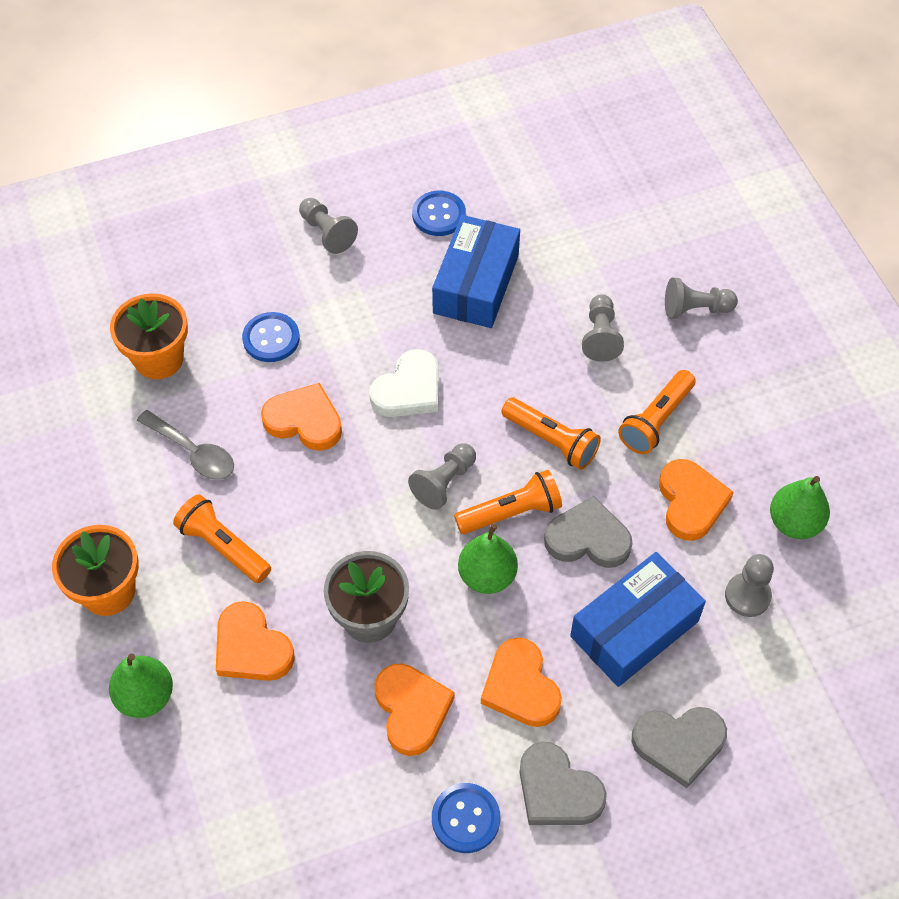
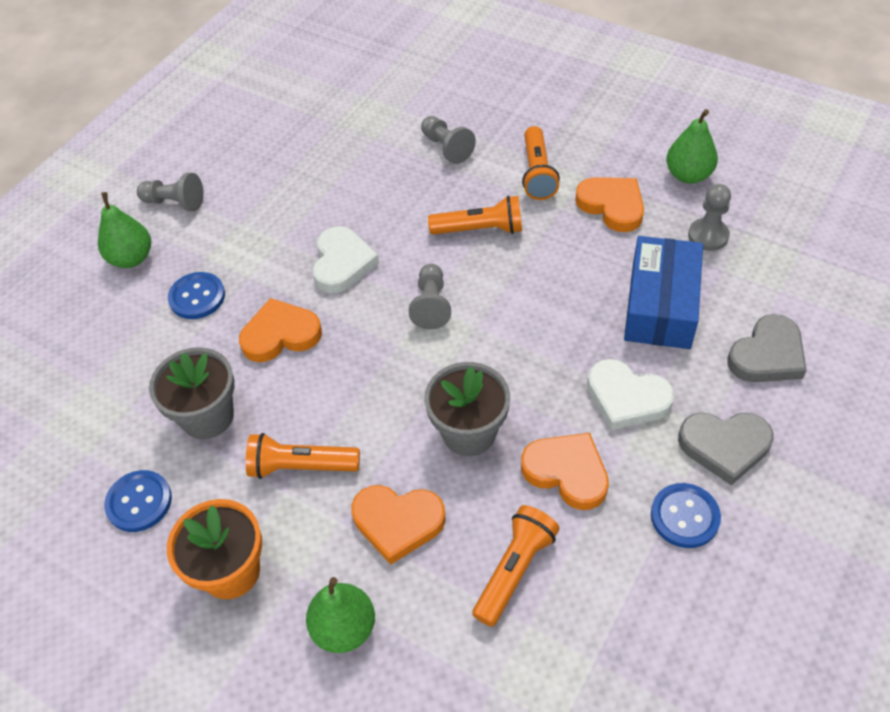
camera: 35 degrees left, 5 degrees down
(159, 359) = (111, 370): orange flower pot -> none
(193, 452) = (207, 416): grey spoon -> grey flower pot
(439, 215) = (252, 143): blue button -> blue button (139, 502)
(476, 284) = (324, 168): blue box -> none
(487, 576) = (526, 343): green pear -> green pear (132, 258)
(511, 513) = (500, 292): orange flashlight -> orange flashlight (514, 570)
(520, 687) = (626, 398): orange heart -> white heart
(588, 538) = (569, 272): grey heart -> none
(695, 309) = (492, 95): grey pawn -> none

